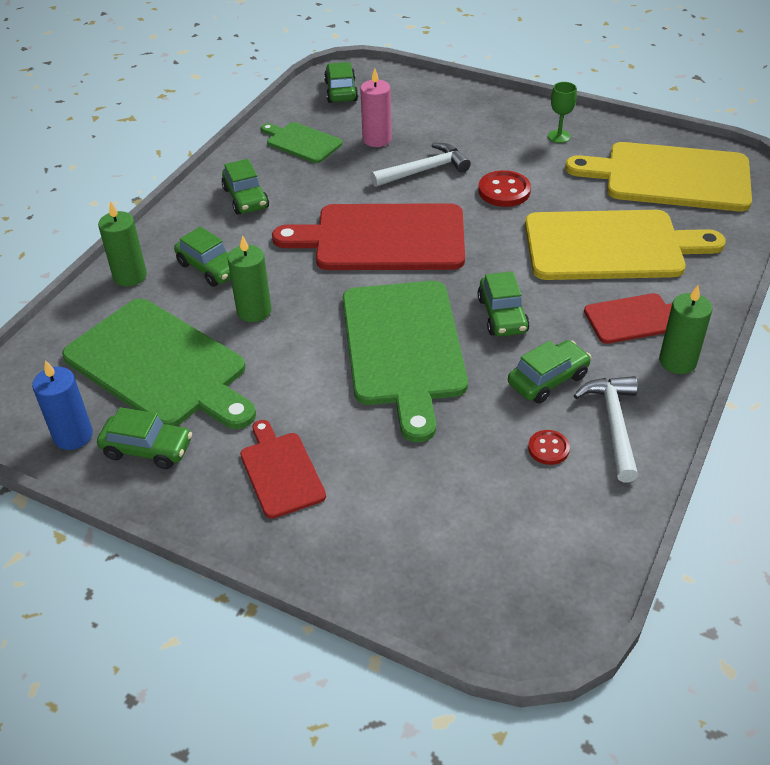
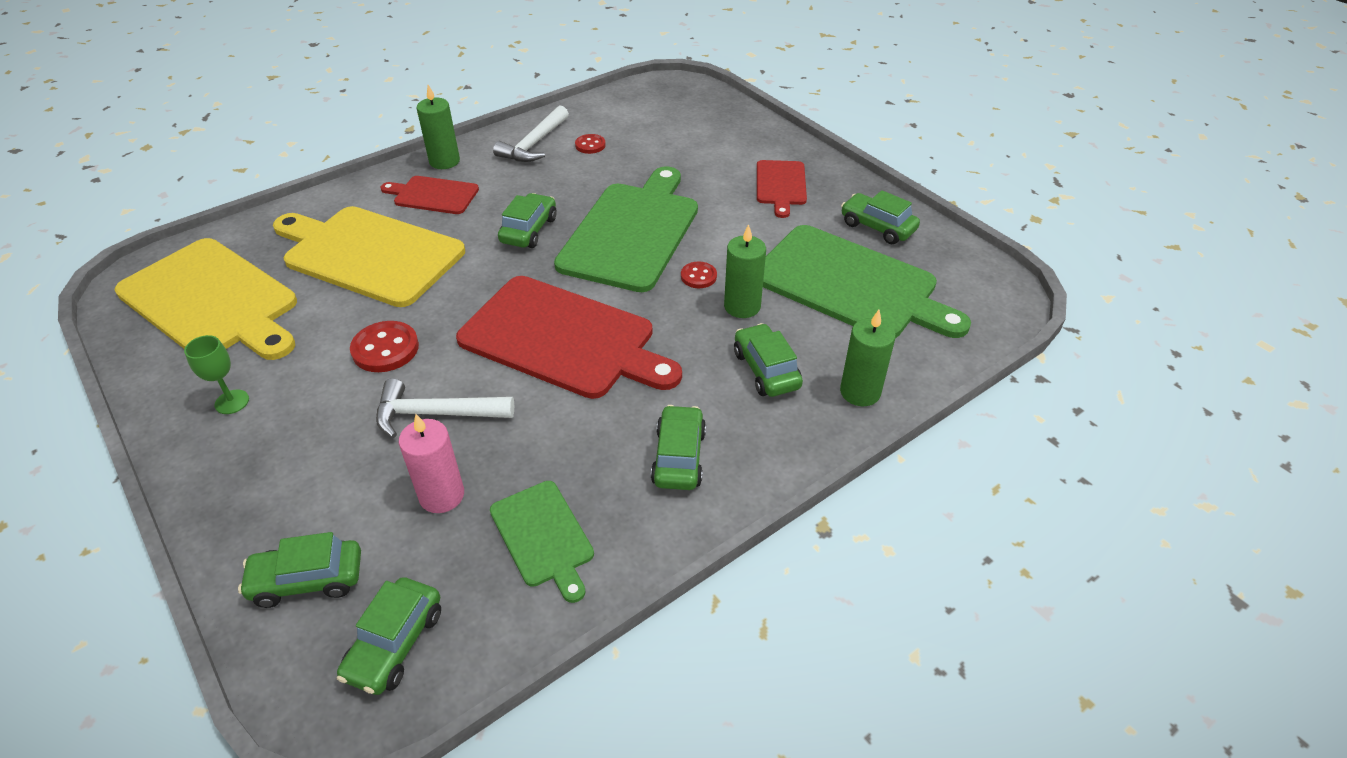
camera: 155 degrees left, 0 degrees up
(73, 435) = (938, 254): blue candle -> none
(160, 366) = (851, 285): green cutting board -> green cutting board turned 150 degrees clockwise
(308, 325) = (698, 276): none -> red button
(548, 379) = (546, 179): green car -> green car (307, 580)

